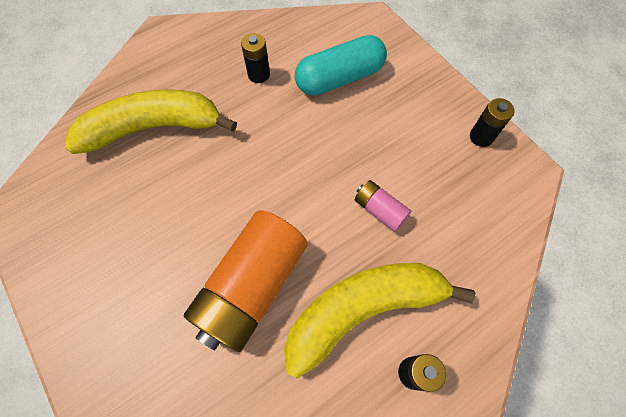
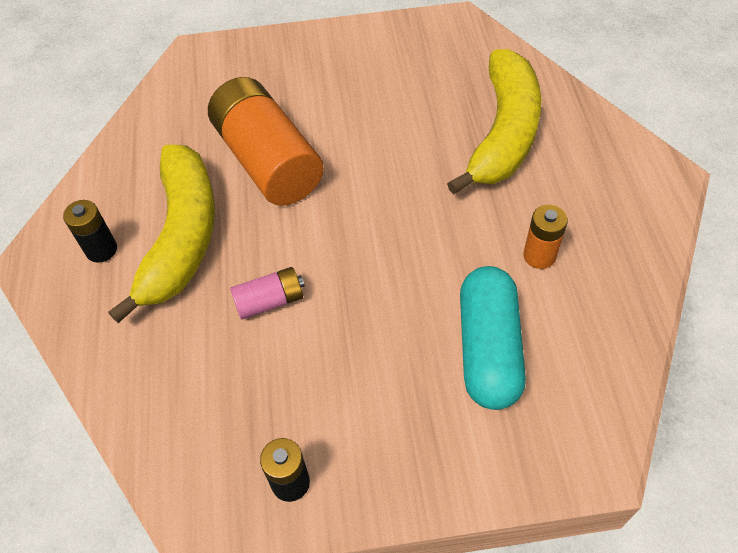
camera: 120 degrees right, 10 degrees down
(259, 75) = (539, 256): black battery -> orange battery

